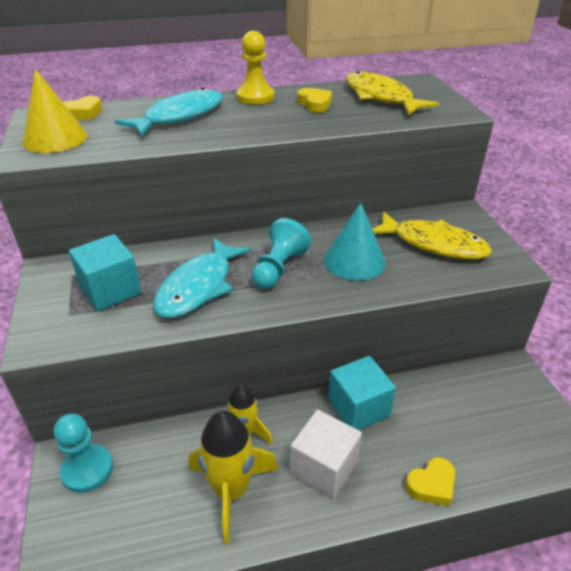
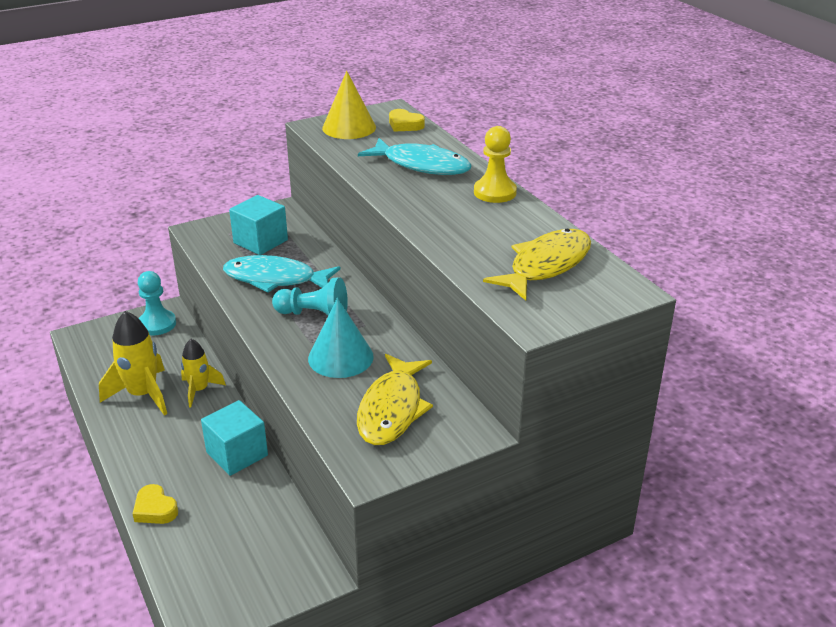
camera: 75 degrees right, 5 degrees down
(315, 104) = (496, 227): yellow heart -> none
(324, 467) = (168, 441): white cube -> none

